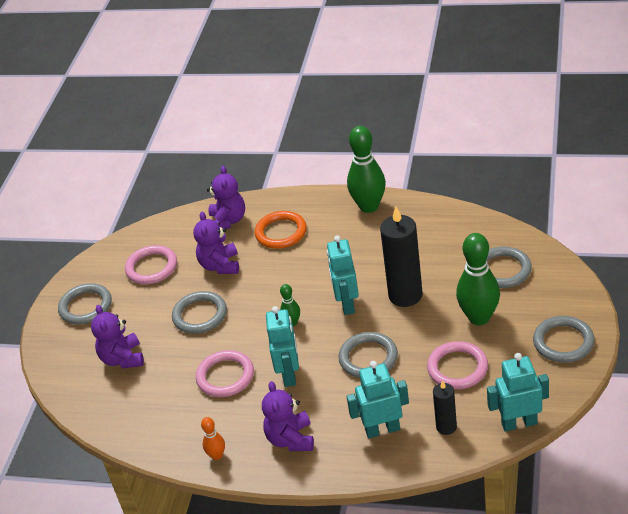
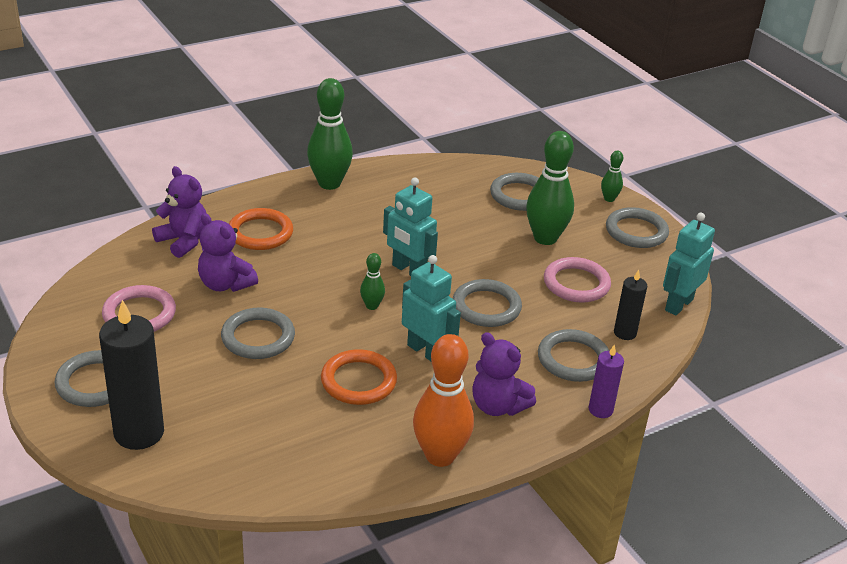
camera: 50 degrees left, 5 degrees down
(122, 359) = (212, 414): purple teddy bear -> none
(217, 455) = (440, 456): orange bowling pin -> orange bowling pin, size x2.07
(225, 376) = (358, 381): pink ring -> orange ring
(356, 478) = (600, 410): none -> purple candle
(382, 429) = (573, 359): turquoise robot -> grey ring
(405, 295) = (457, 244): black candle -> black candle (139, 433)
(576, 302) = (609, 199): none -> green bowling pin

